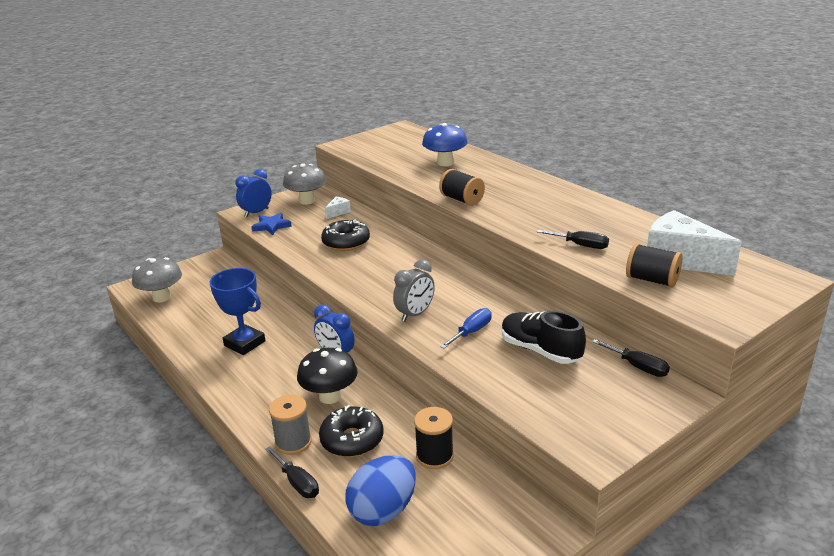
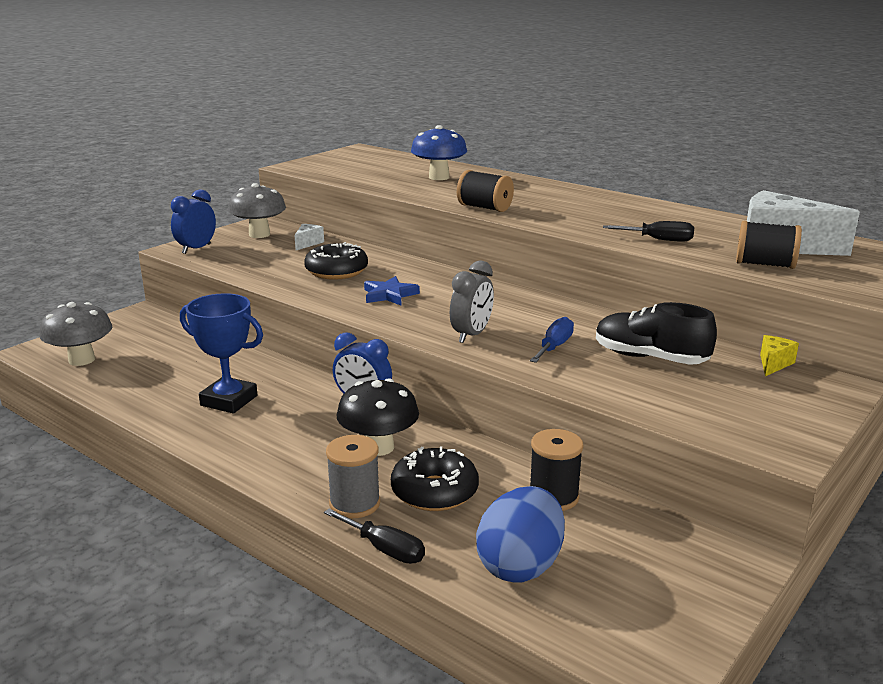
camera: 15 degrees left, 5 degrees down
(271, 226) = (225, 261): blue star -> blue star (389, 295)
(638, 367) = (773, 364): black screwdriver -> yellow cheese

